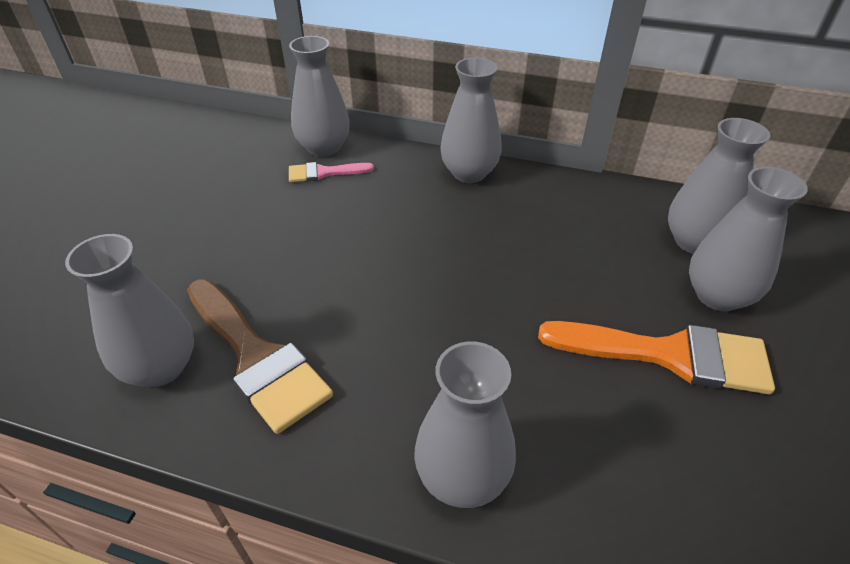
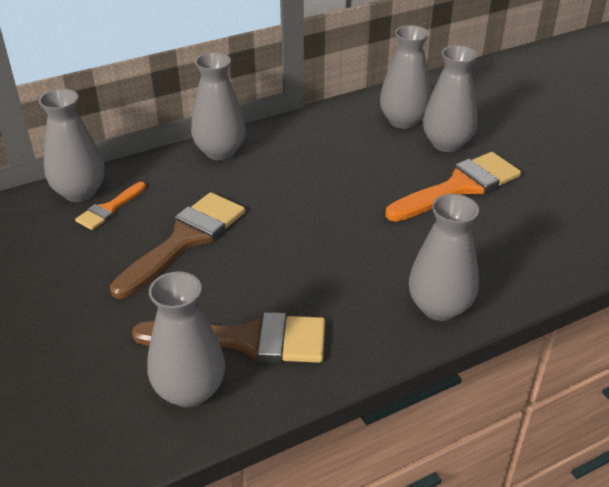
camera: 45 degrees left, 5 degrees down
(324, 173) = (109, 209): pink brush -> orange brush
(338, 233) = (185, 240): none -> brown brush

